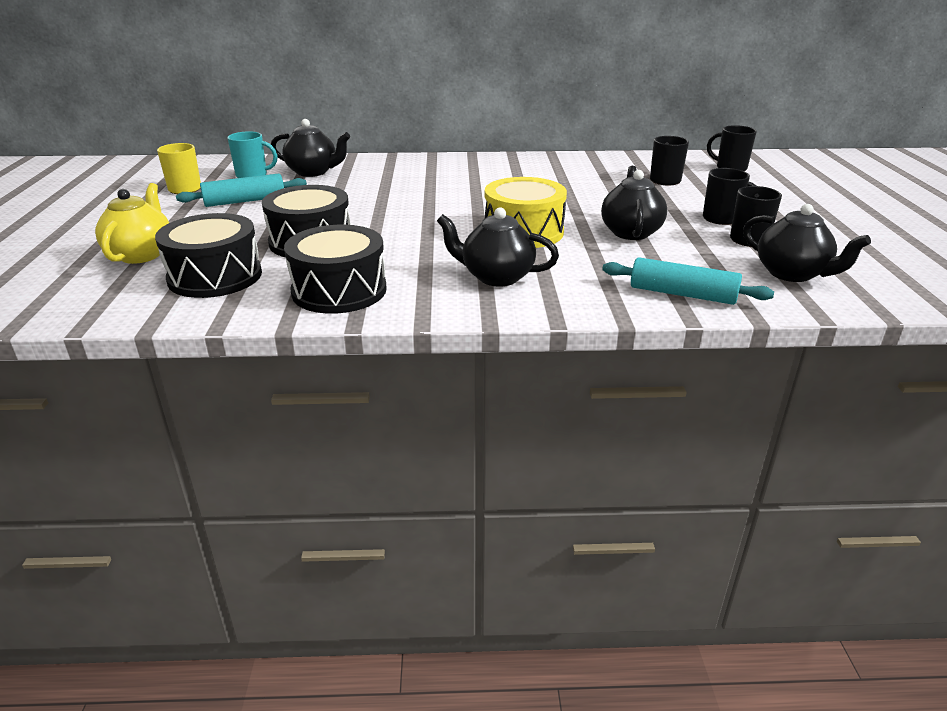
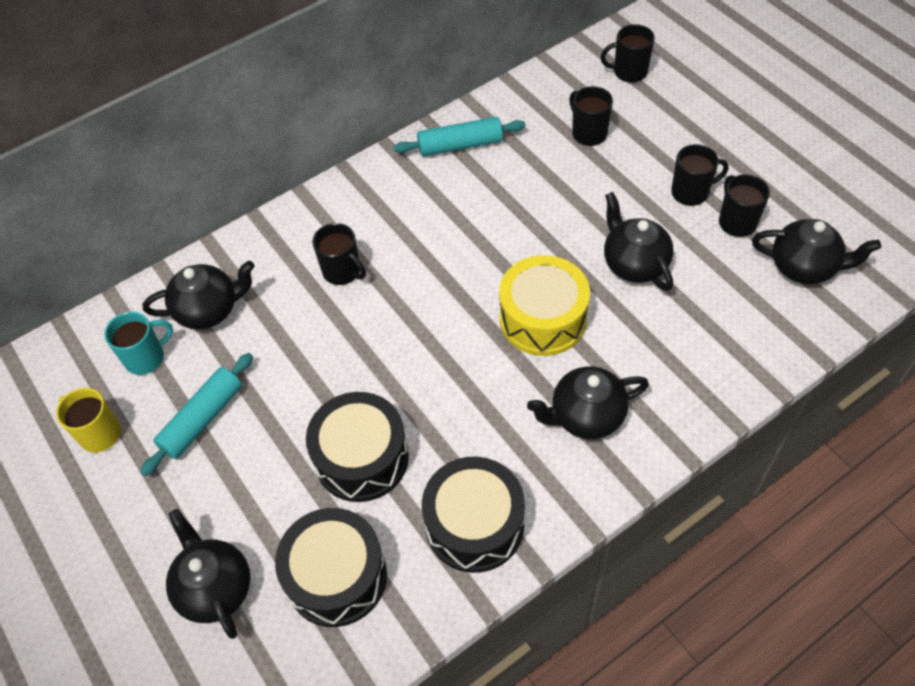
camera: 30 degrees left, 25 degrees up
(141, 254) = (215, 588): yellow teapot -> black teapot
(412, 181) = (342, 271): none -> black mug
(682, 294) = (748, 353): turquoise rolling pin -> turquoise rolling pin (460, 145)

